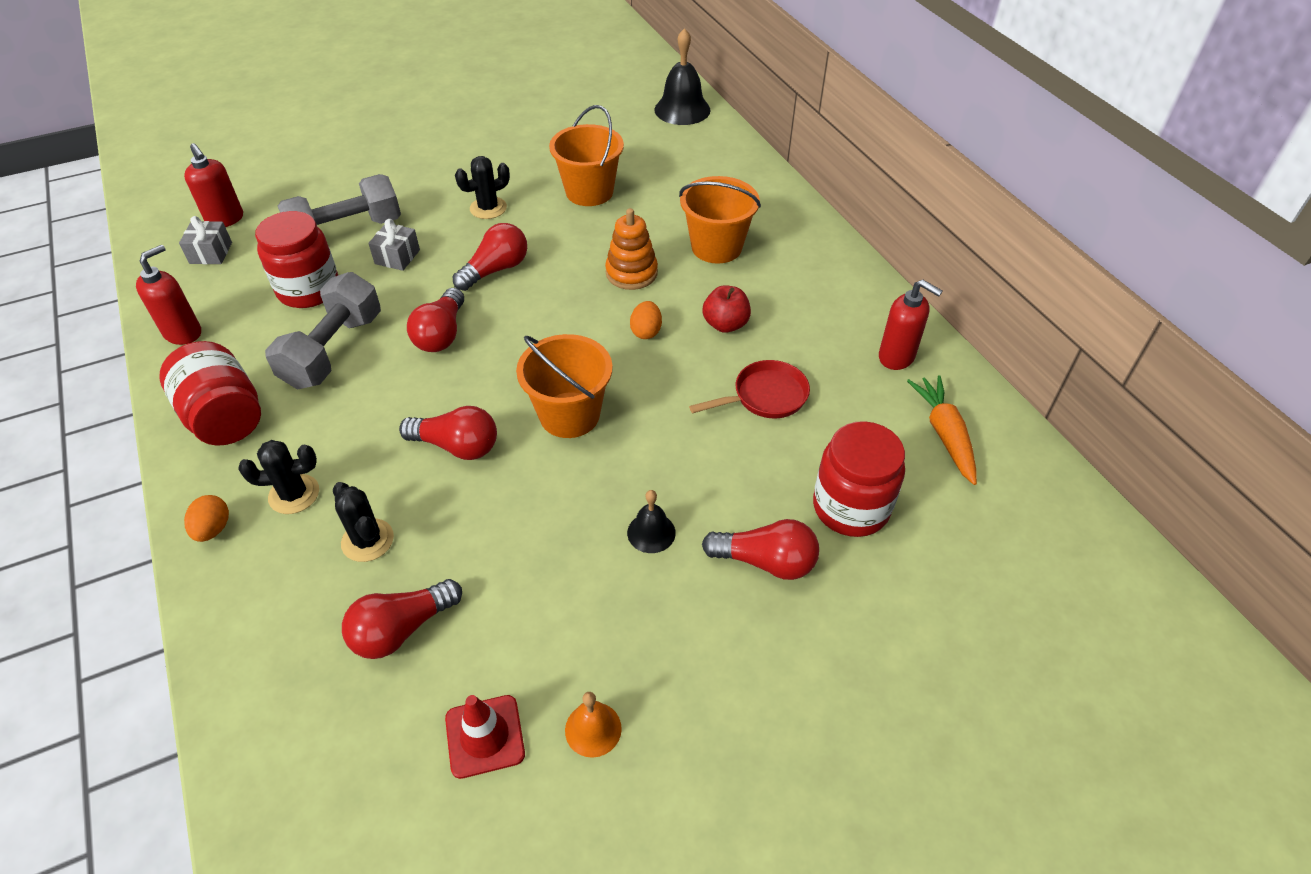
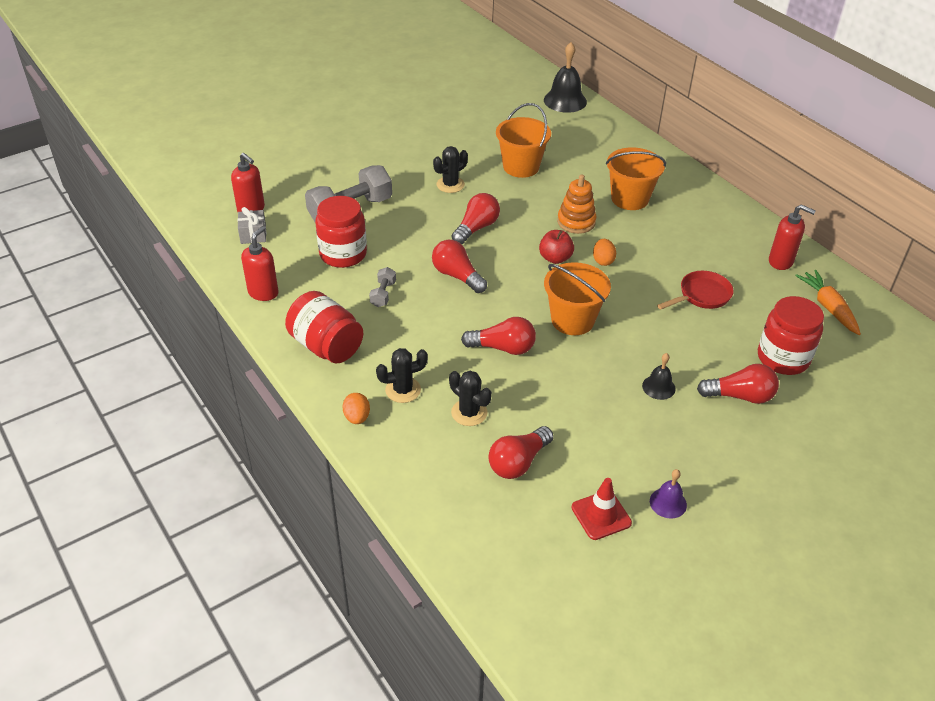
camera: 10 degrees left, 5 degrees down
(333, 350) = (383, 294): grey dumbbell -> grey dumbbell, size x0.47
(397, 257) = (398, 225): grey gift -> none
(441, 334) = (457, 276): red light bulb -> red light bulb turned 135 degrees clockwise
(593, 729) = (668, 503): orange bell -> purple bell
(725, 324) = (656, 251): red apple -> red apple (555, 258)

